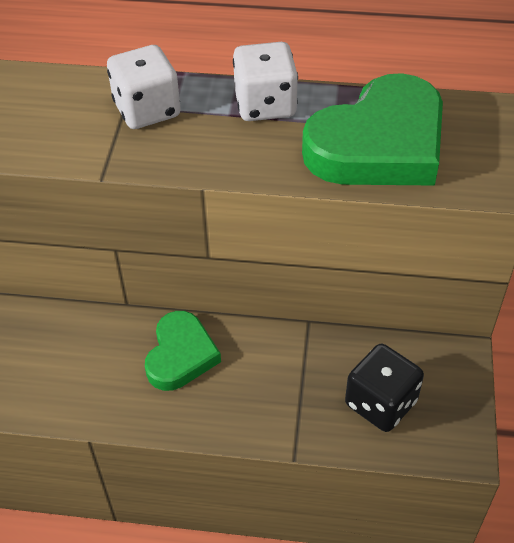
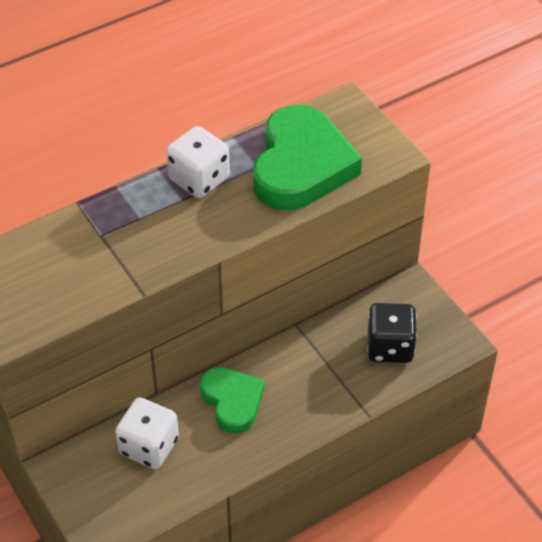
camera: 40 degrees left, 0 degrees up
(147, 110) = (120, 229): white dice -> white dice (149, 446)

